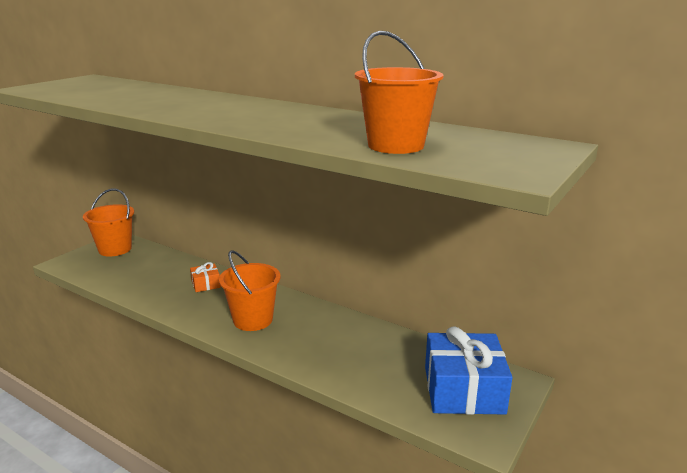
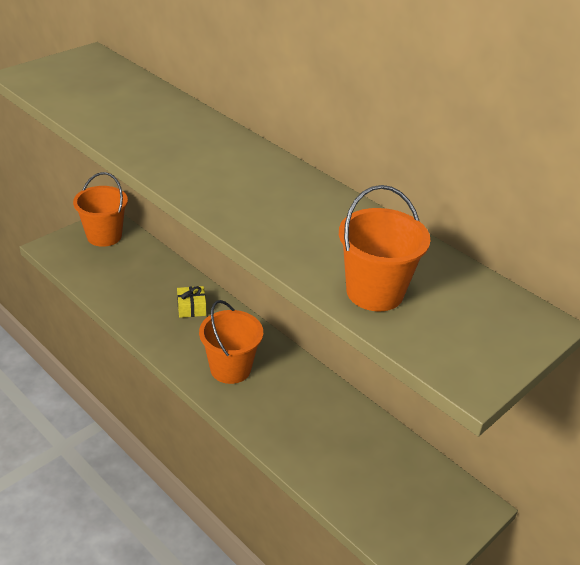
camera: 10 degrees right, 15 degrees up
(206, 284) = (191, 308): orange gift -> yellow gift
(463, 390) = (417, 504): blue gift -> none

